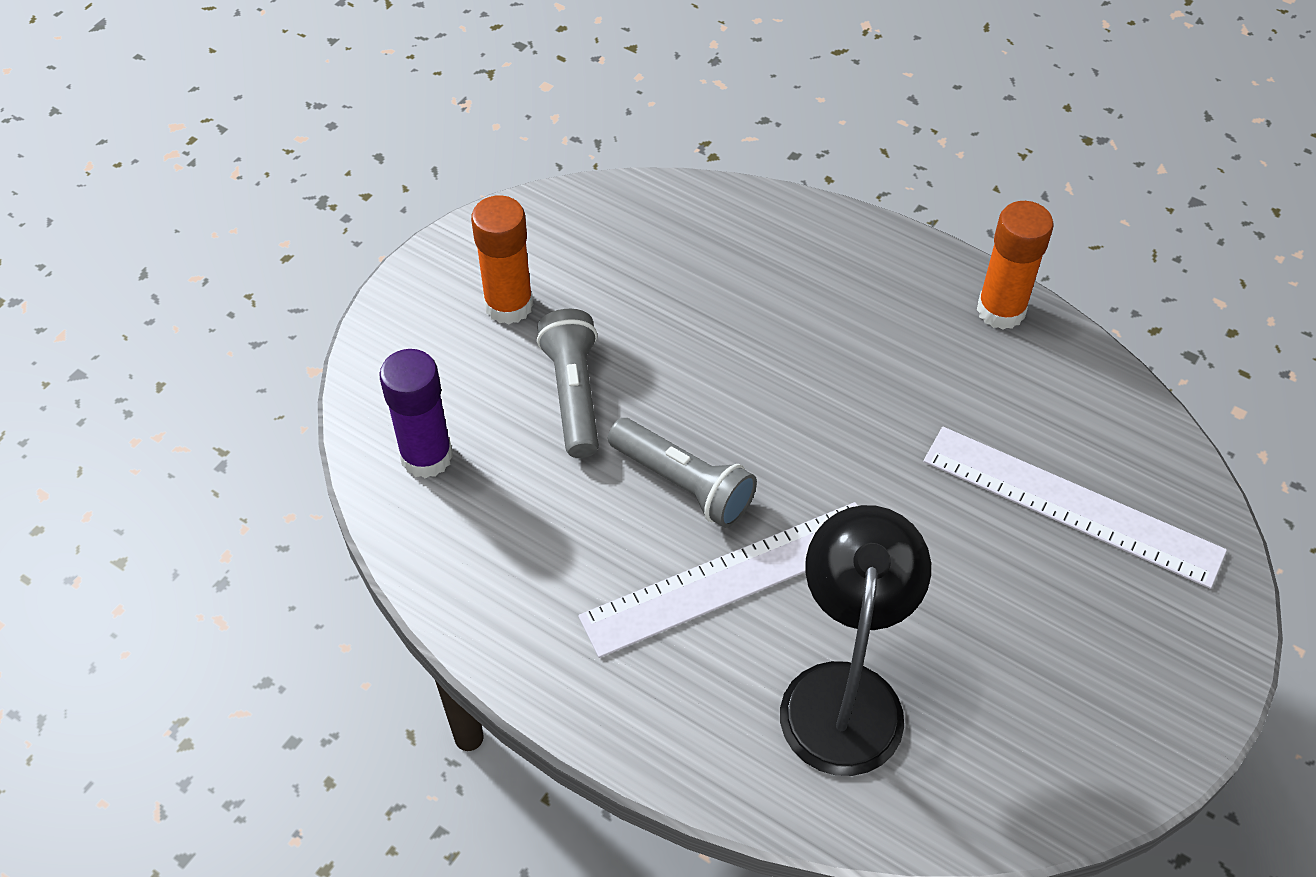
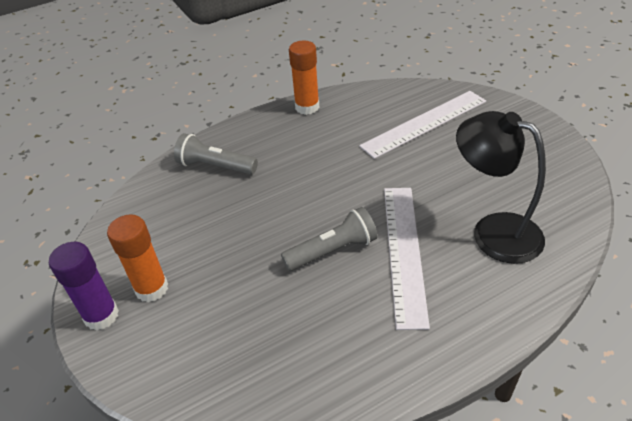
camera: 60 degrees left, 10 degrees down
(426, 456) = (232, 372): purple glue stick -> purple glue stick (101, 316)
(573, 394) = (240, 279): grey flashlight -> grey flashlight (215, 166)

